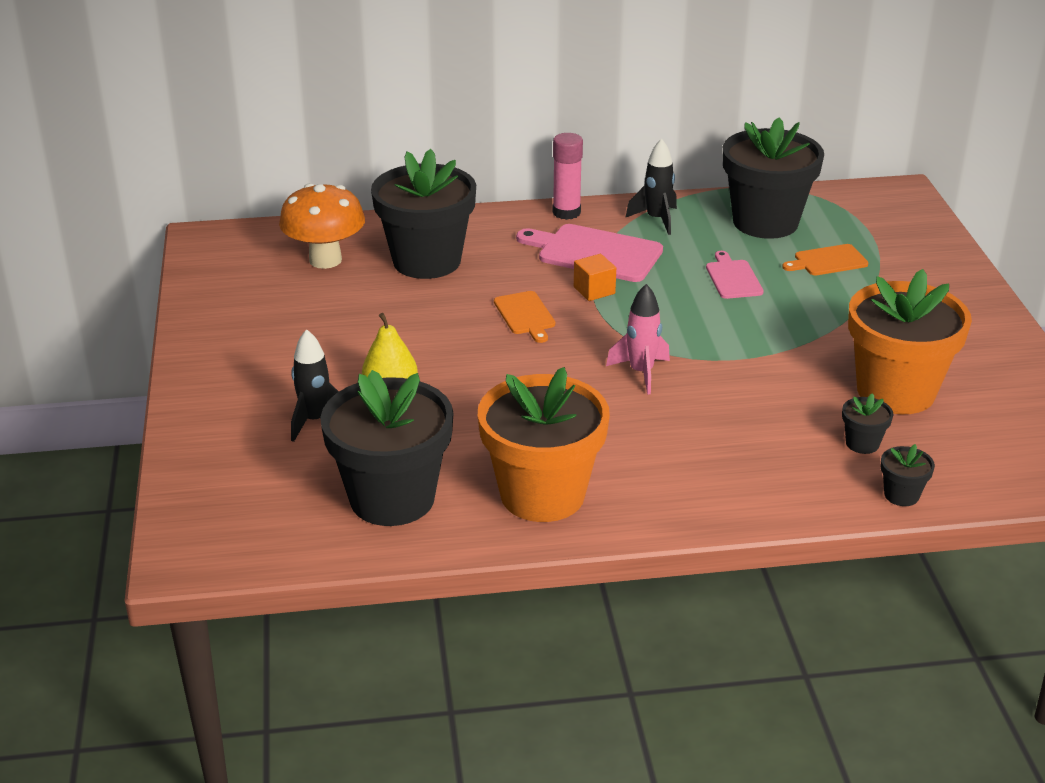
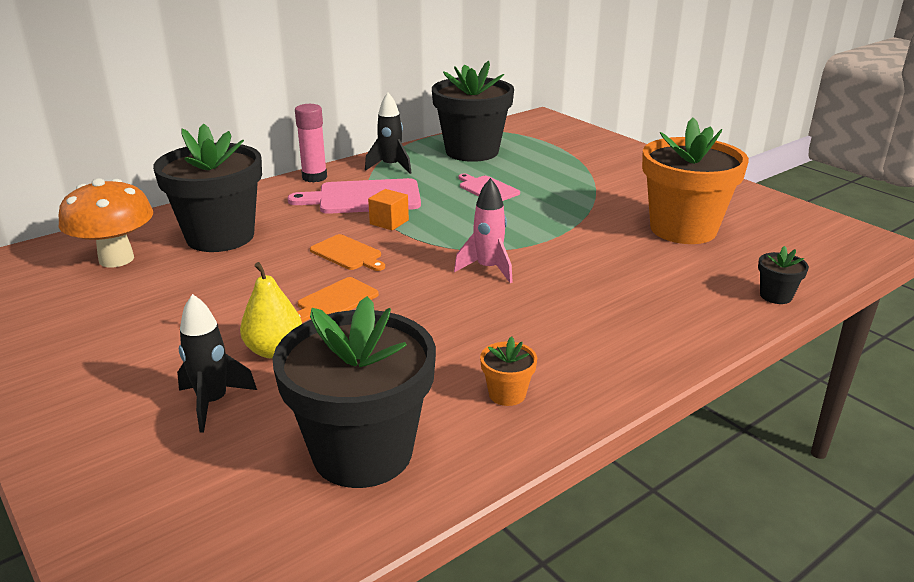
camera: 30 degrees left, 5 degrees down
(542, 494) = (507, 394): orange flower pot -> orange flower pot, size x0.41
(828, 261) = (541, 164): orange cutting board -> orange cutting board (335, 301)
(862, 443) = (705, 269): black flower pot -> none

